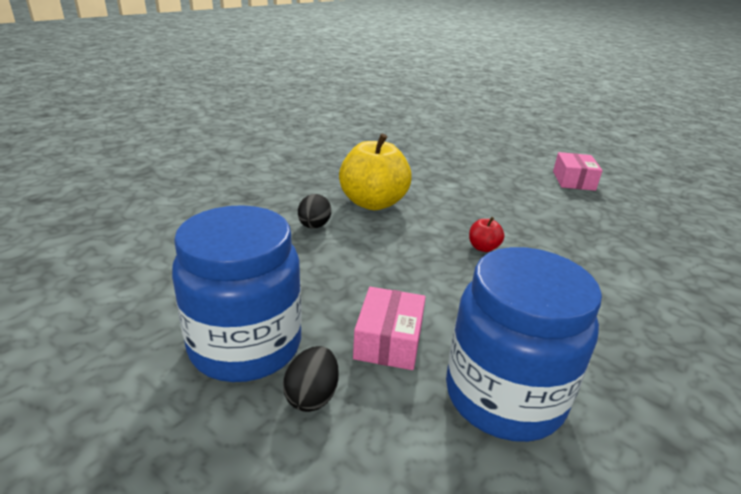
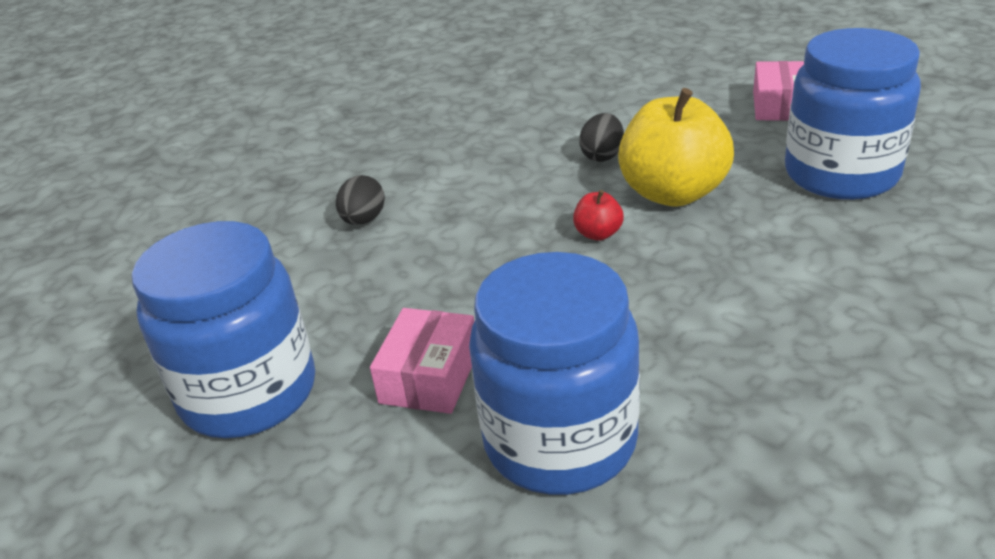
camera: 10 degrees right, 5 degrees up
(312, 396) = (319, 451): black egg -> black egg (602, 156)
(373, 203) = (455, 175): yellow apple -> yellow apple (673, 193)
(628, 223) = (841, 174): none -> blue jar

